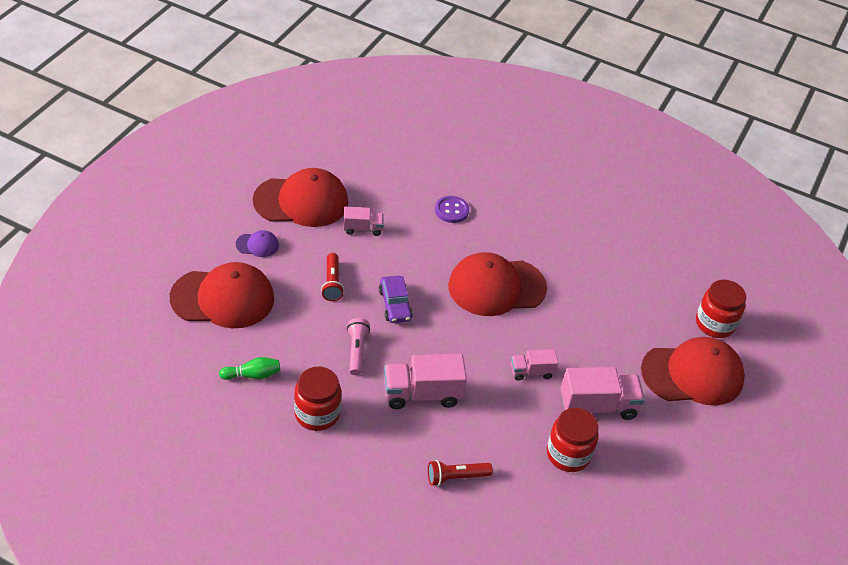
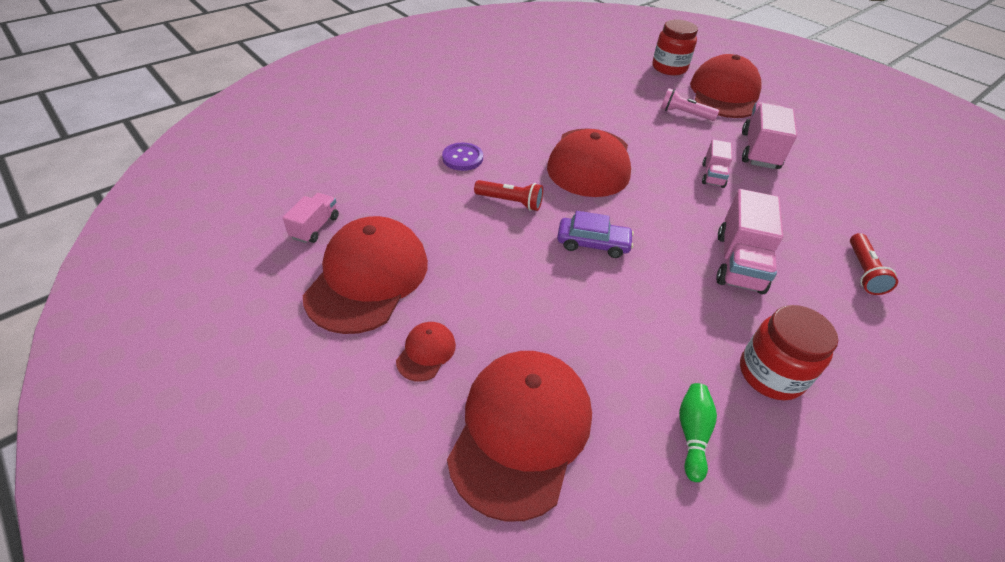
camera: 65 degrees left, 0 degrees up
(257, 245) = (426, 352): purple cap -> red cap
(332, 283) = (536, 290): red flashlight -> red flashlight (510, 202)
(356, 351) = (662, 300): pink flashlight -> pink flashlight (684, 114)
(362, 229) = (453, 234): pink truck -> pink truck (315, 227)
(568, 454) = (821, 185): red jar -> none

